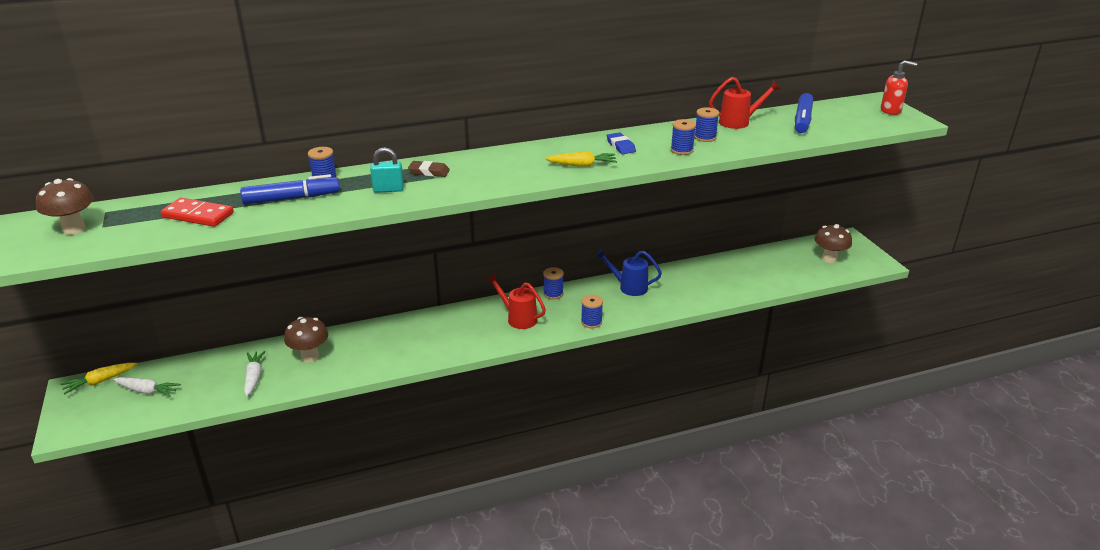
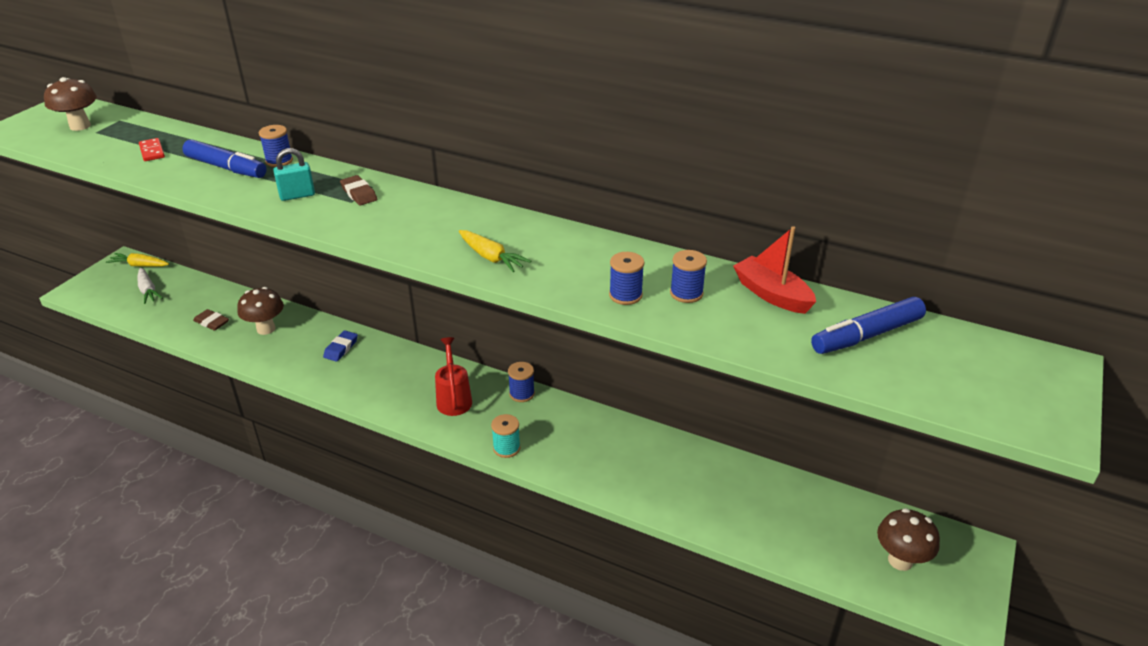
camera: 45 degrees right, 5 degrees up
(198, 215) = (152, 151): red domino -> red domino, size x0.62
(254, 377) = (211, 322): white carrot -> brown eraser
(388, 189) = (297, 195): turquoise padlock -> turquoise padlock turned 60 degrees counterclockwise
(591, 322) = (506, 448): blue spool -> turquoise spool
(620, 146) = (573, 255): blue eraser -> blue eraser (341, 348)
(629, 287) = (602, 435): blue watering can -> none
(738, 122) = (772, 294): red watering can -> red boat
(891, 111) = (1045, 393): red soap dispenser -> none

